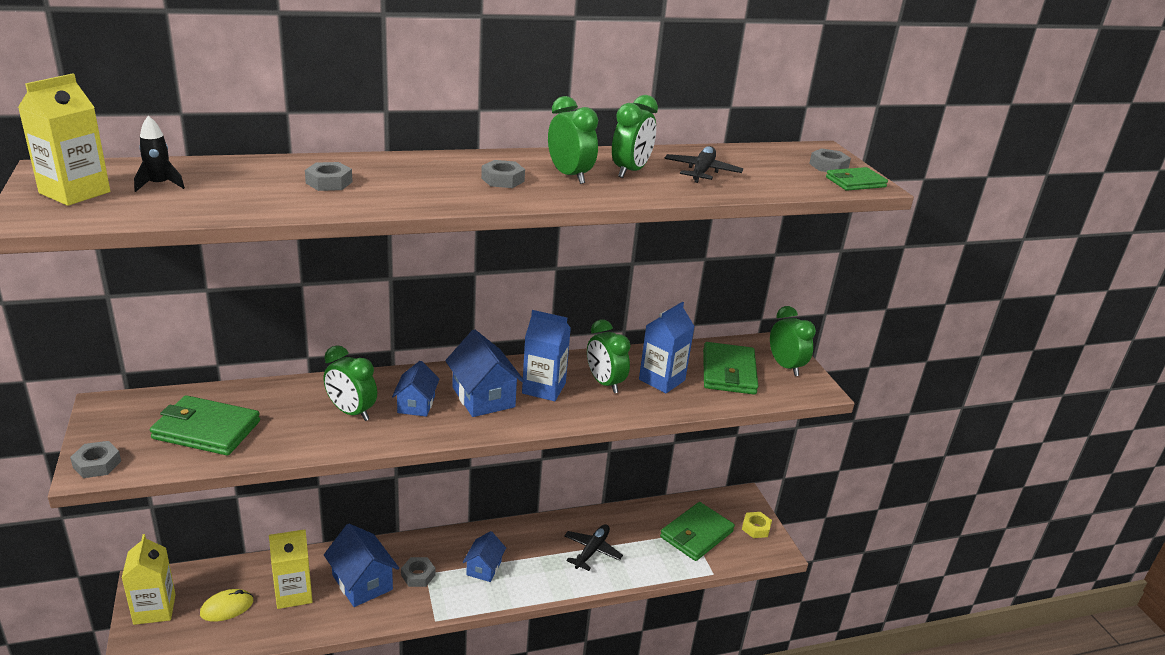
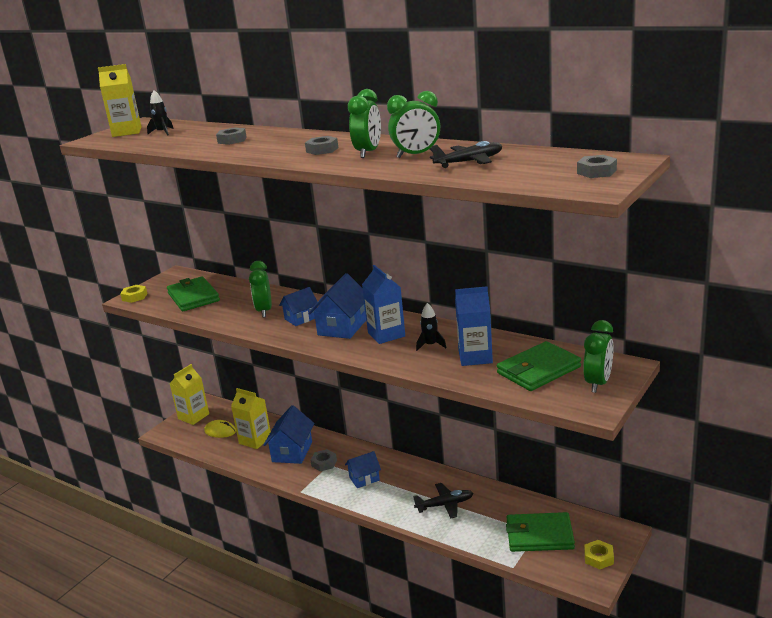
camera: 55 degrees right, 5 degrees down
(97, 464) = (134, 297): grey nut -> yellow nut
(604, 383) = (430, 345): green clock -> black rocket
(855, 182) = (586, 185): green wallet -> none

